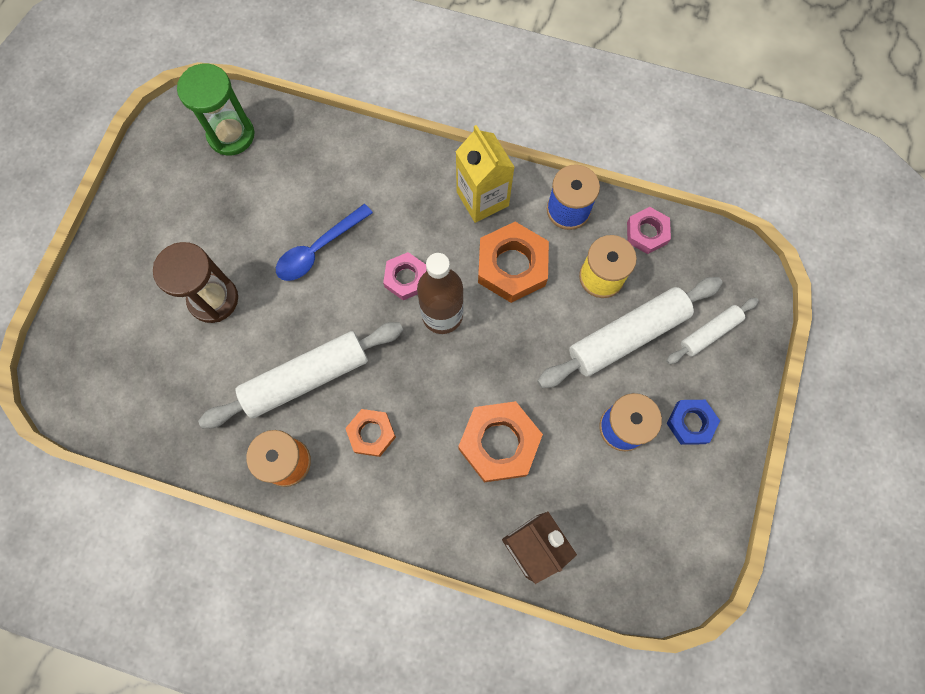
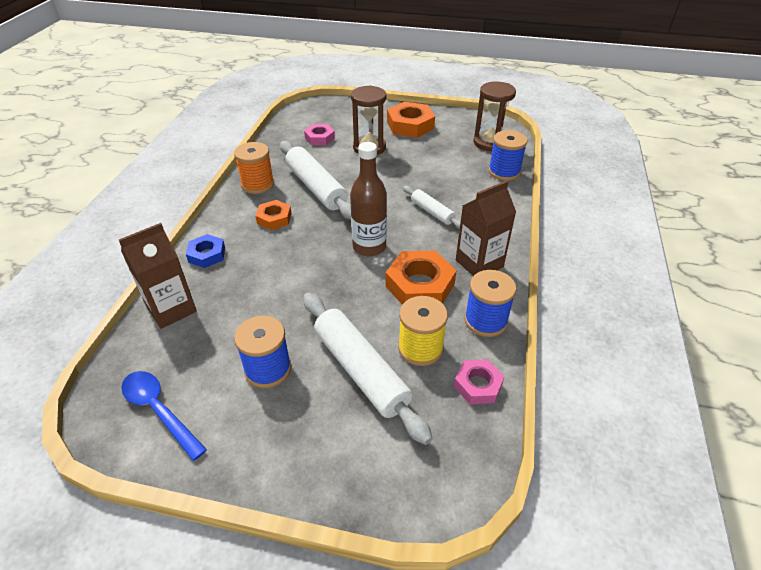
camera: 85 degrees right, 30 degrees down
(231, 135) = (489, 143): green hourglass -> brown hourglass
(306, 133) = (504, 172): none -> blue spool
(318, 249) = (413, 184): blue spoon -> blue spoon (159, 410)
(406, 278) = (397, 226): pink nut -> pink nut (319, 138)
(482, 199) = (479, 263): yellow carton -> brown carton
(499, 443) = (260, 285): orange nut -> orange nut (410, 125)
(691, 423) = (268, 428): blue nut -> blue nut (207, 255)
(709, 333) = (370, 446): white rolling pin -> white rolling pin (432, 212)

